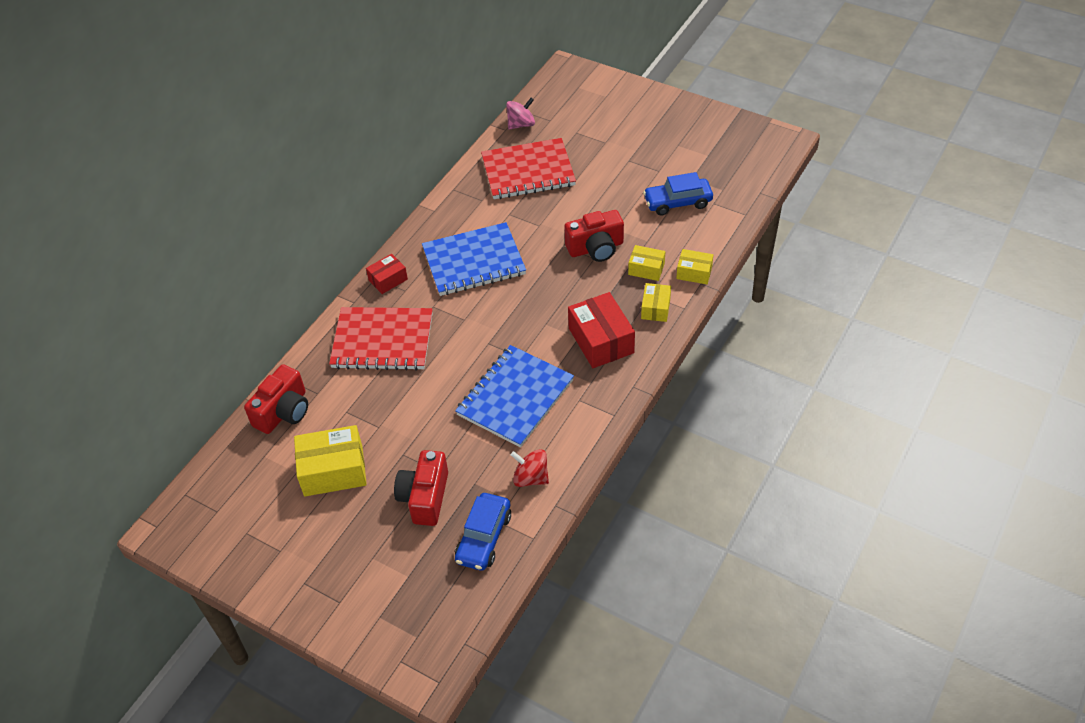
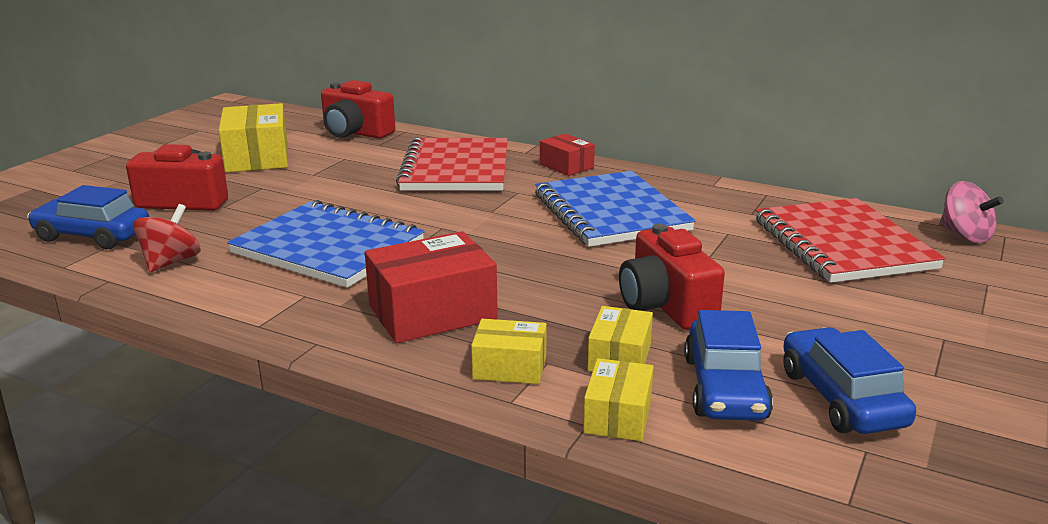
camera: 85 degrees right, 25 degrees down
(671, 236) = (725, 388): none -> blue car

